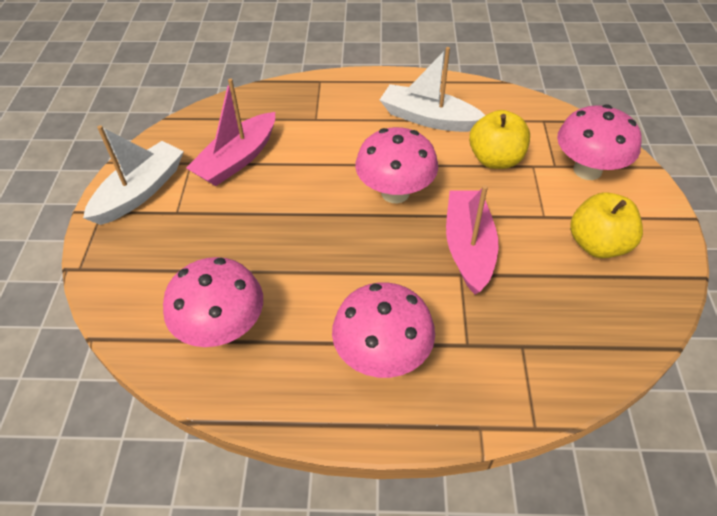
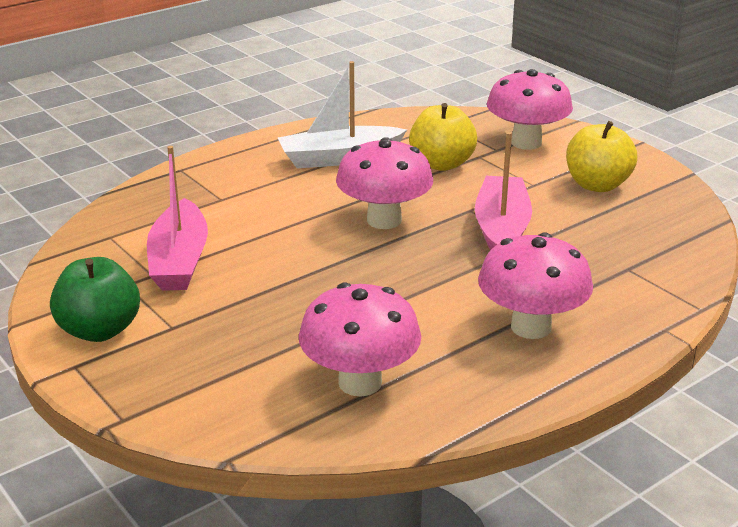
camera: 40 degrees left, 20 degrees down
(140, 191) = (99, 330): white boat -> green apple
(468, 247) = (501, 229): pink boat -> pink boat turned 45 degrees clockwise

